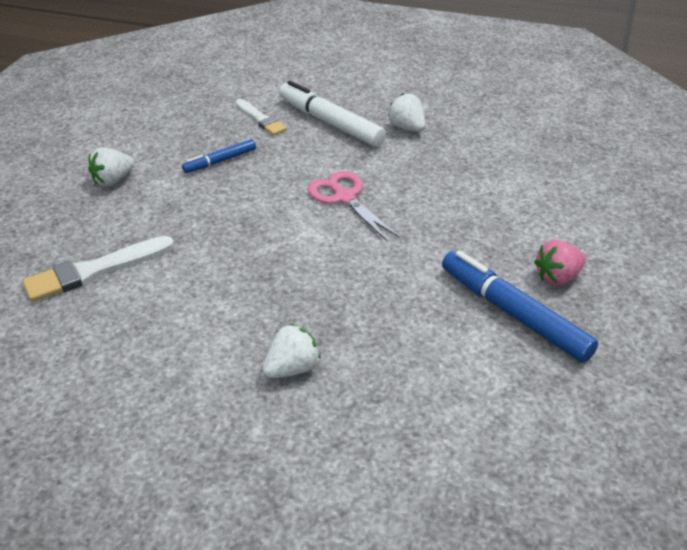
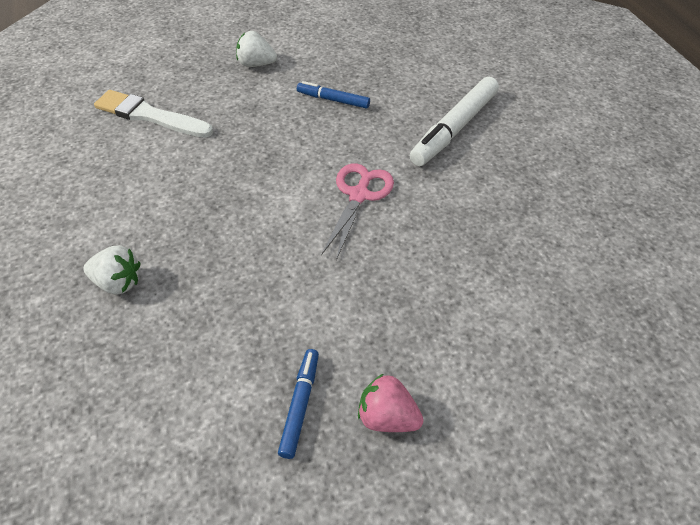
camera: 50 degrees right, 10 degrees up
(260, 119) = (412, 89): white brush -> none
(330, 122) = (454, 129): white marker -> white marker turned 150 degrees counterclockwise
(407, 128) = (505, 180): white strawberry -> none
(513, 313) = (300, 405): blue marker -> blue marker, size x0.54

